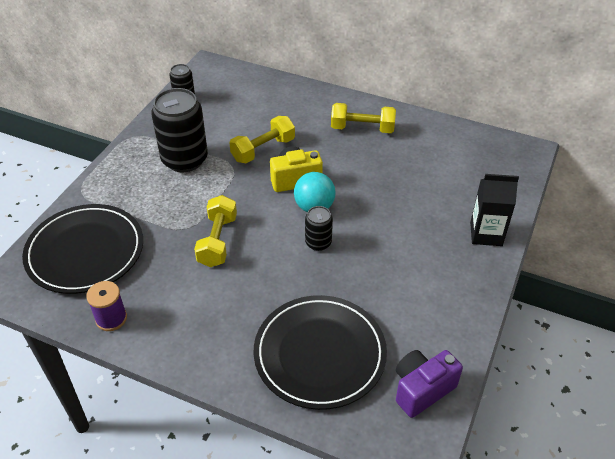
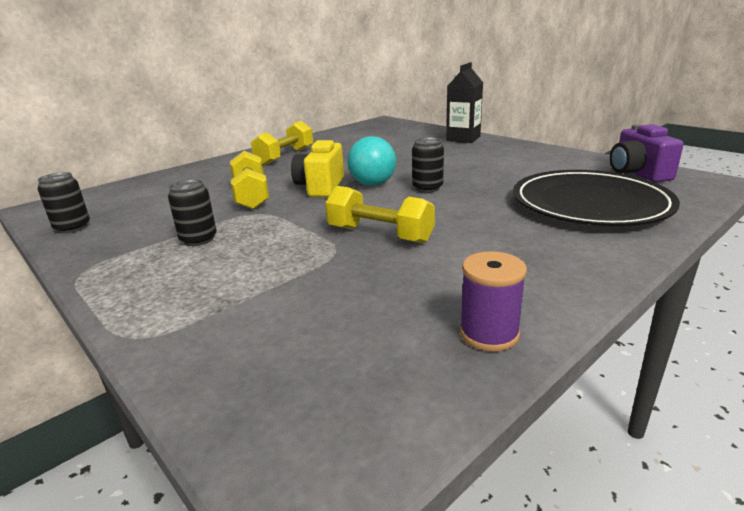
camera: 65 degrees left, 20 degrees down
(85, 251) = (303, 347): black plate -> none
(184, 160) = (198, 239): black can -> black can, size x0.51

